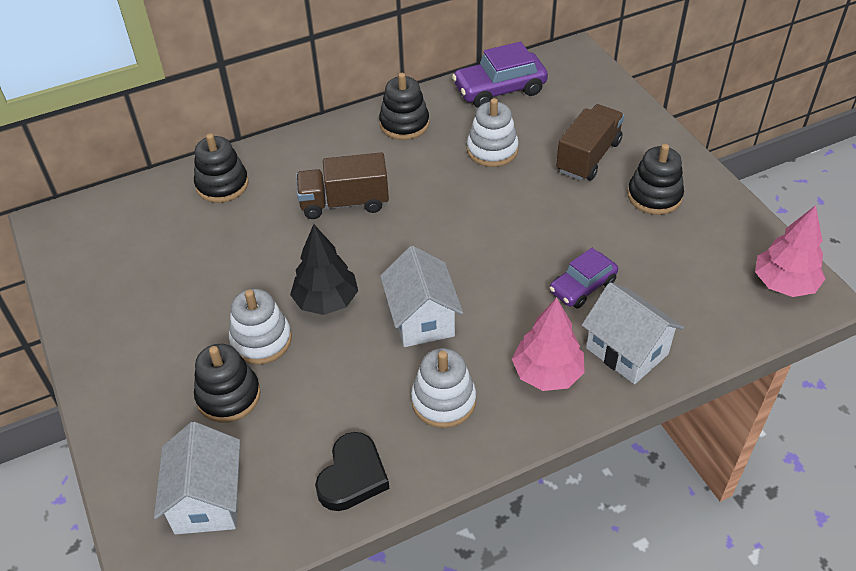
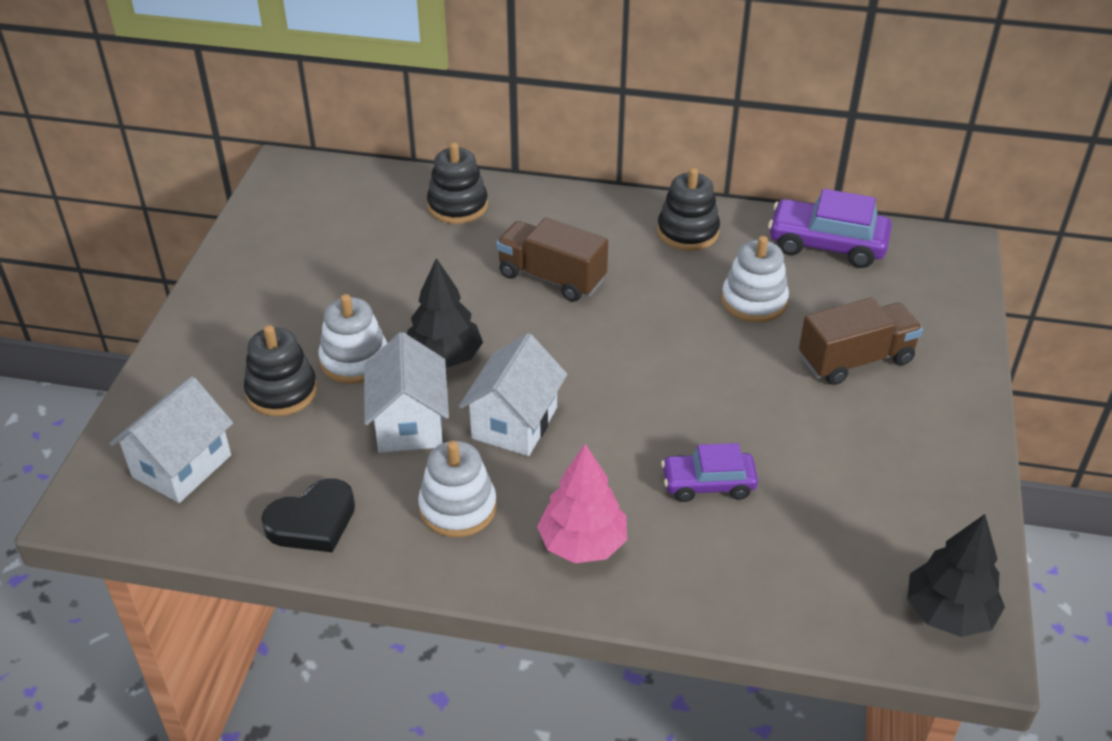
camera: 35 degrees right, 5 degrees down
(627, 351) = (688, 572): white house -> white house (409, 423)
(654, 196) = (890, 438): black stacking toy -> none
(784, 284) = (948, 613): pink tree -> black tree

